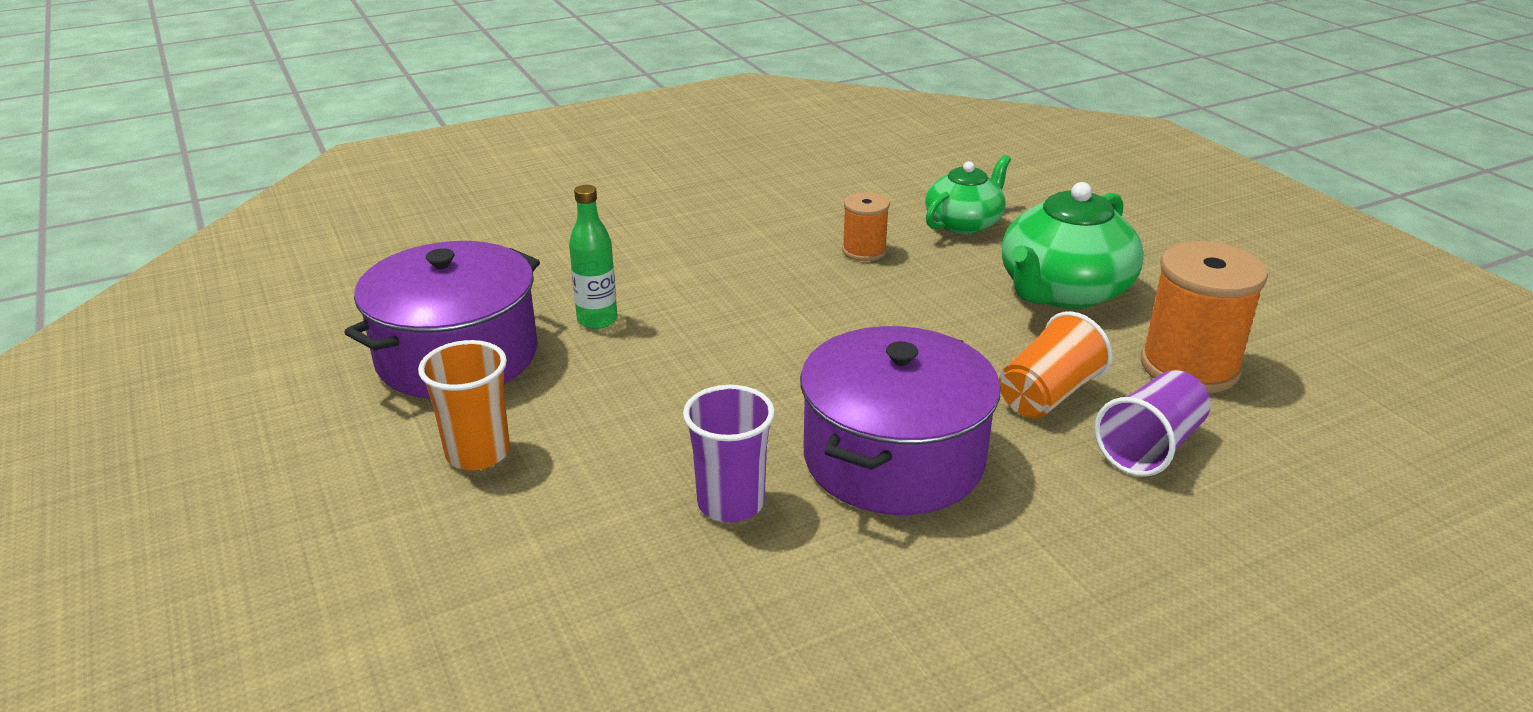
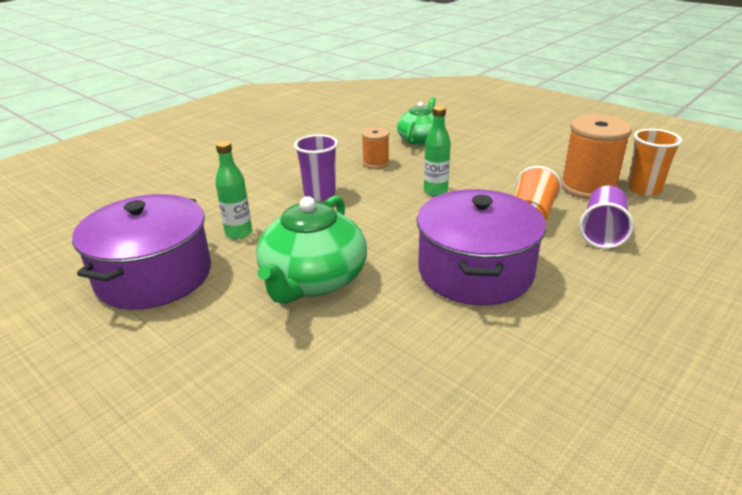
camera: 20 degrees left, 0 degrees up
(478, 453) = (207, 336): orange cup -> orange cup (644, 189)
(730, 503) = (398, 323): purple cup -> purple cup (320, 194)
(925, 318) = (435, 191): none -> green bottle
(1063, 291) = (497, 163): green teapot -> green teapot (313, 280)

